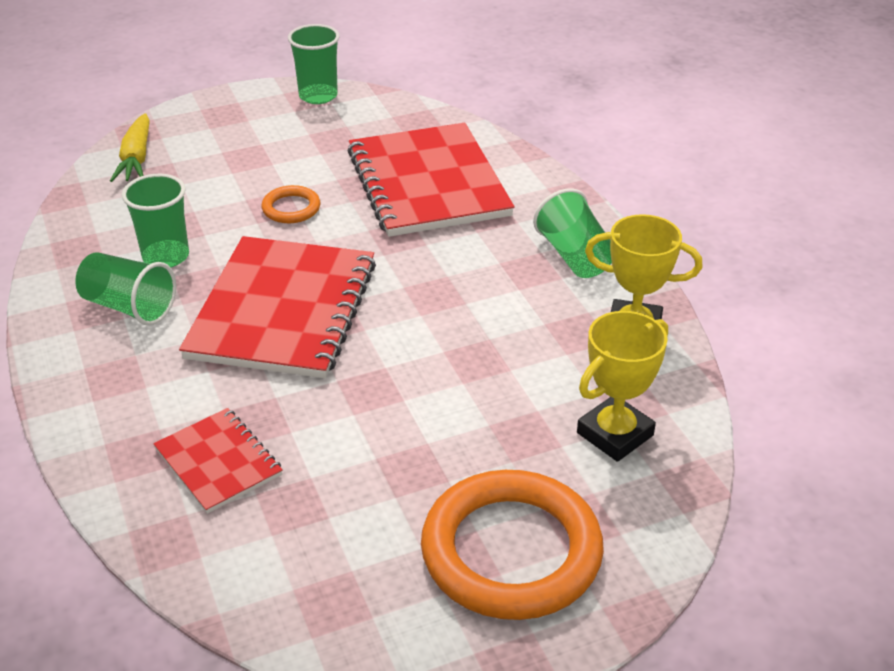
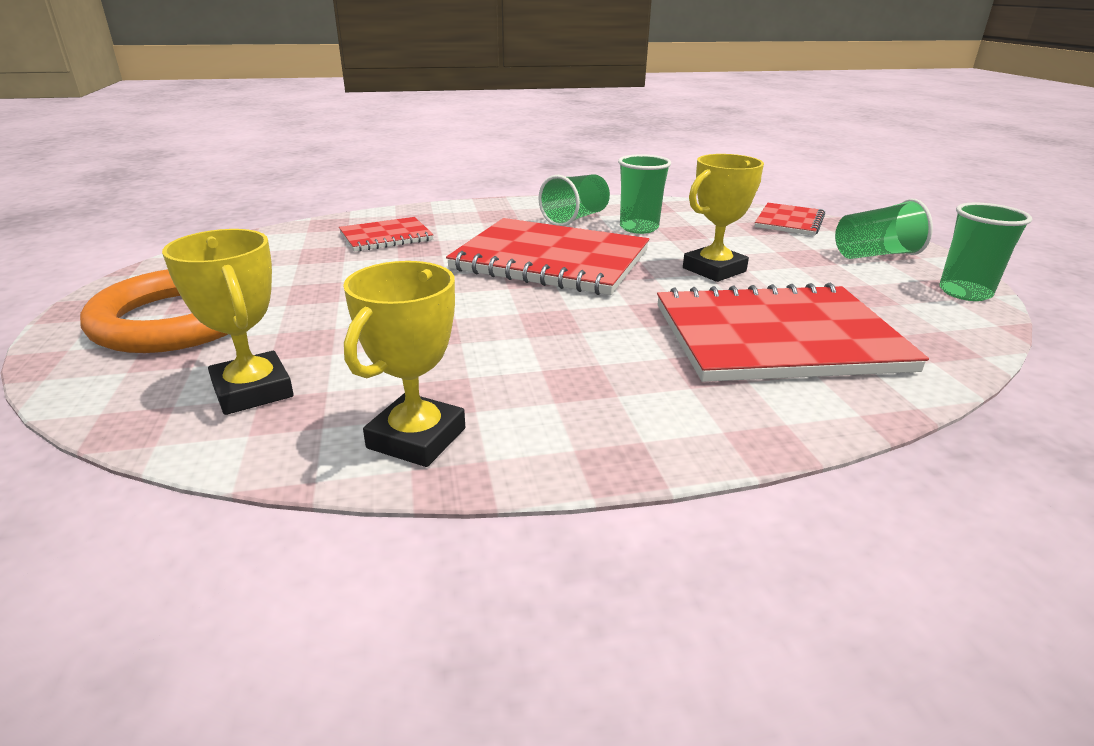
camera: 100 degrees right, 10 degrees down
(136, 159) = (789, 221): yellow carrot -> red notebook
(291, 208) = (714, 270): orange ring -> yellow trophy
(574, 256) = (601, 419): green cup -> green cup (875, 255)

